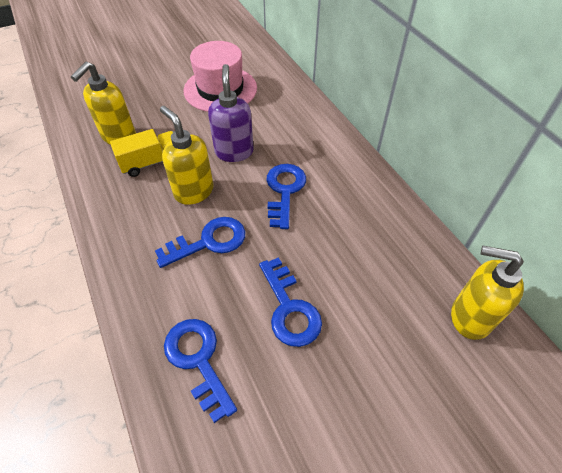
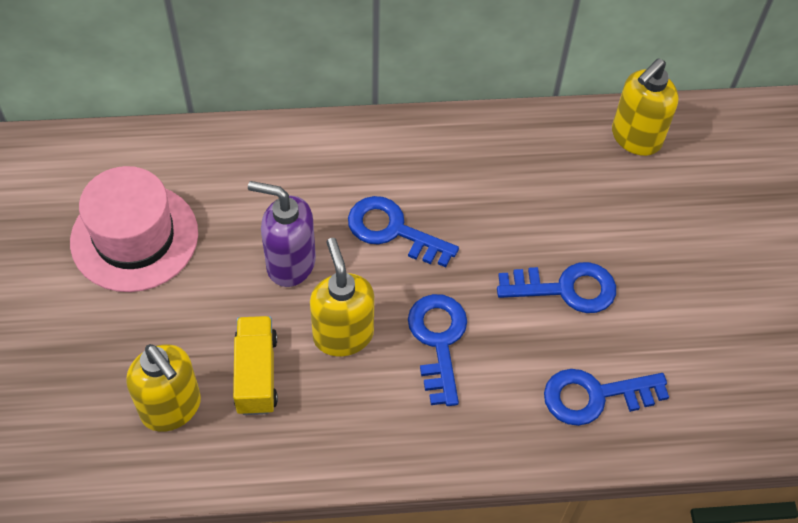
camera: 70 degrees left, 5 degrees up
(193, 191) = (343, 335): yellow soap dispenser -> yellow soap dispenser turned 90 degrees clockwise

